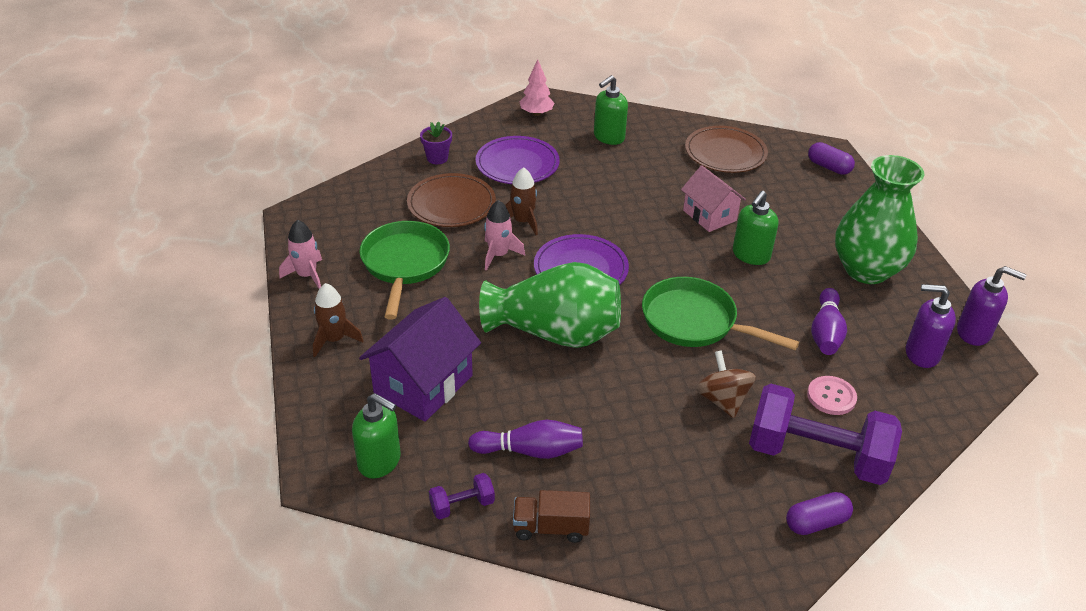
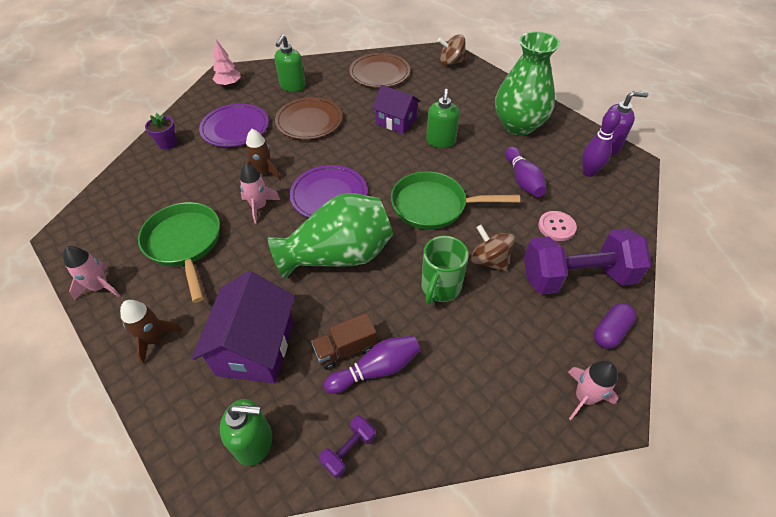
camera: 25 degrees left, 10 degrees up
(451, 204) = (198, 177): brown plate -> brown plate (309, 121)
(550, 527) = (431, 434): brown truck -> brown truck (345, 349)
(646, 405) = (440, 288): none -> green mug
(709, 215) = (396, 121): pink house -> purple house
(737, 567) = (584, 397): none -> pink rocket
(828, 167) = (451, 62): purple capsule -> brown spinning top
(921, 354) = (588, 172): purple soap dispenser -> purple bowling pin

